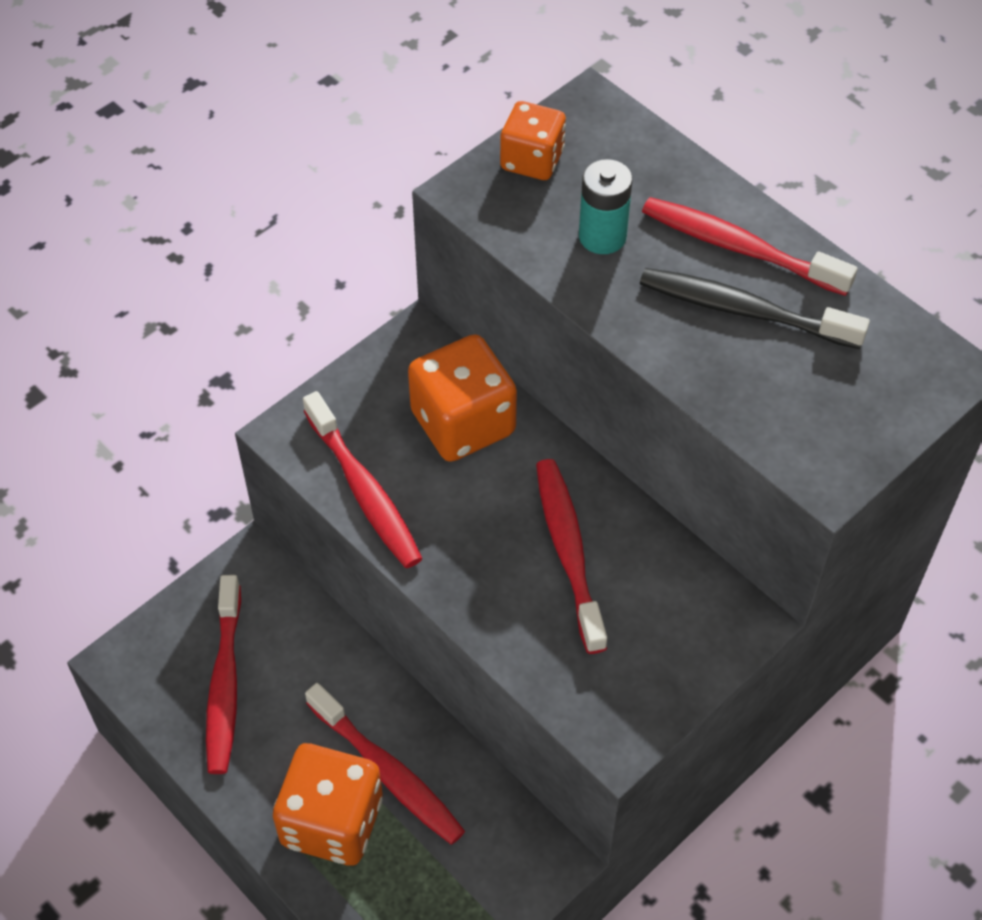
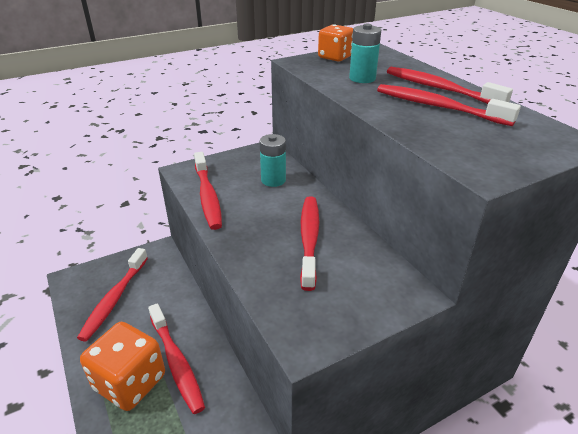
camera: 15 degrees right, 20 degrees down
(463, 423) = (273, 180): orange dice -> turquoise battery
(743, 310) = (437, 107): black toothbrush -> red toothbrush

